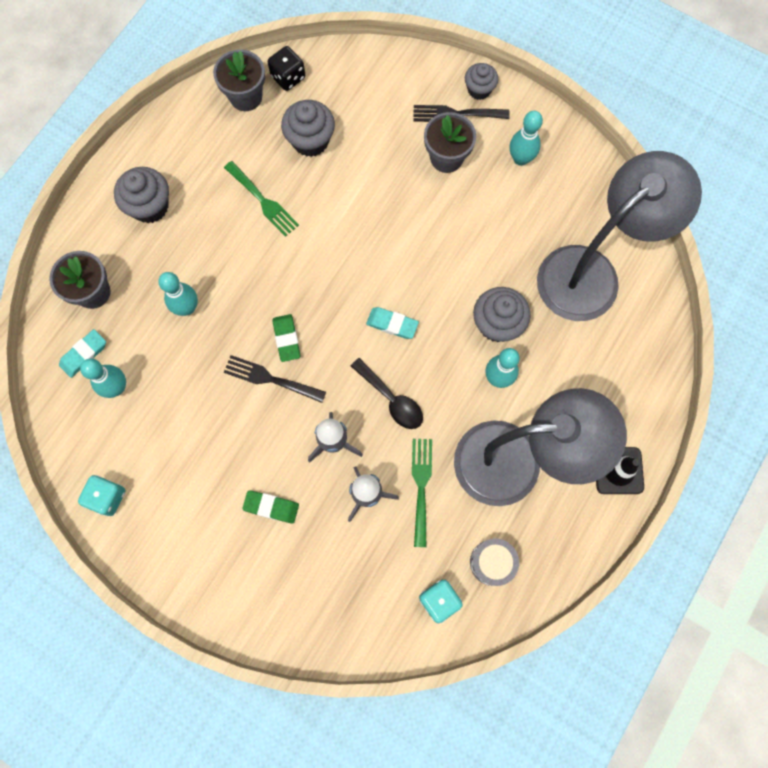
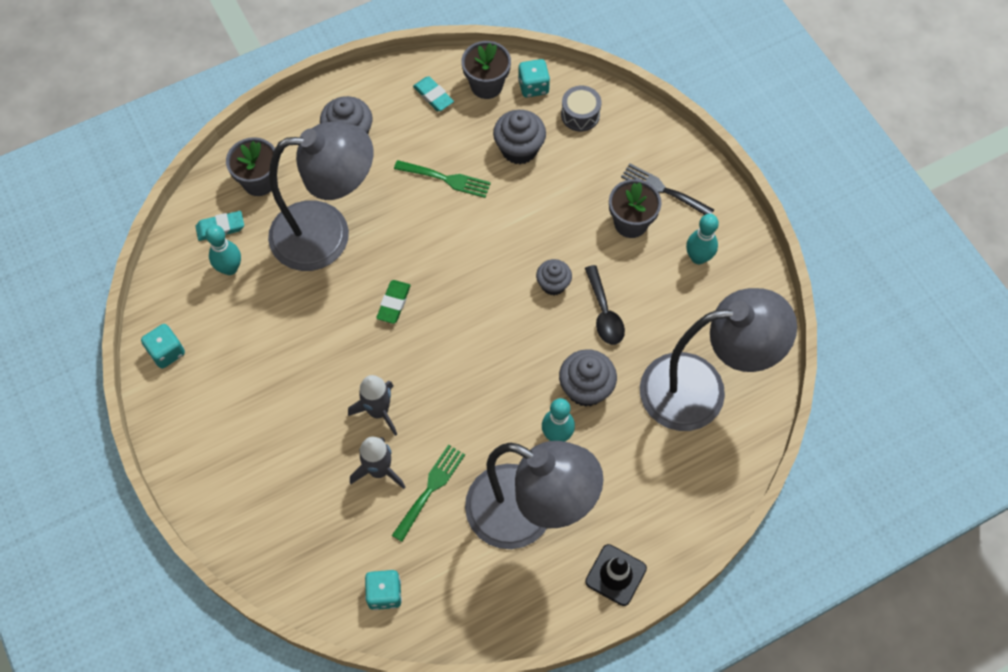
camera: 30 degrees right, 10 degrees down
(187, 308) = (327, 234): turquoise bowling pin -> grey lamp
(263, 201) = (446, 179): green fork -> green fork turned 60 degrees counterclockwise
(270, 379) = (359, 329): black fork -> none
(271, 507) = (293, 434): green eraser -> none
(288, 77) = (533, 87): black dice -> turquoise dice
(391, 399) = (451, 402): black spoon -> black spoon (604, 313)
(392, 324) = (492, 339): turquoise eraser -> turquoise eraser (433, 96)
(479, 90) = (698, 179): grey cupcake -> grey cupcake (553, 284)
(492, 562) = (451, 588): grey drum -> grey drum (580, 115)

